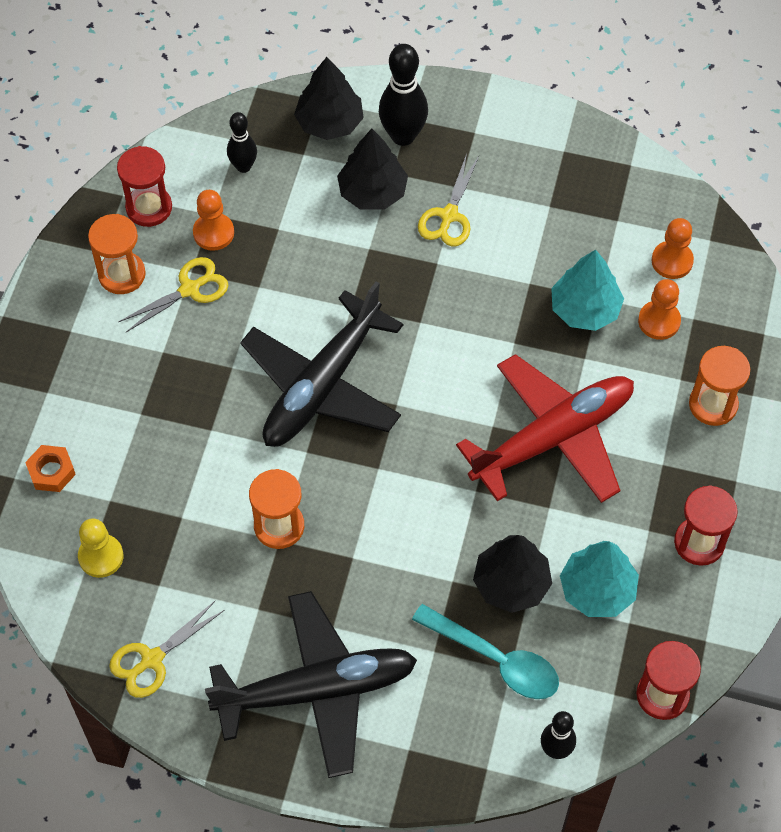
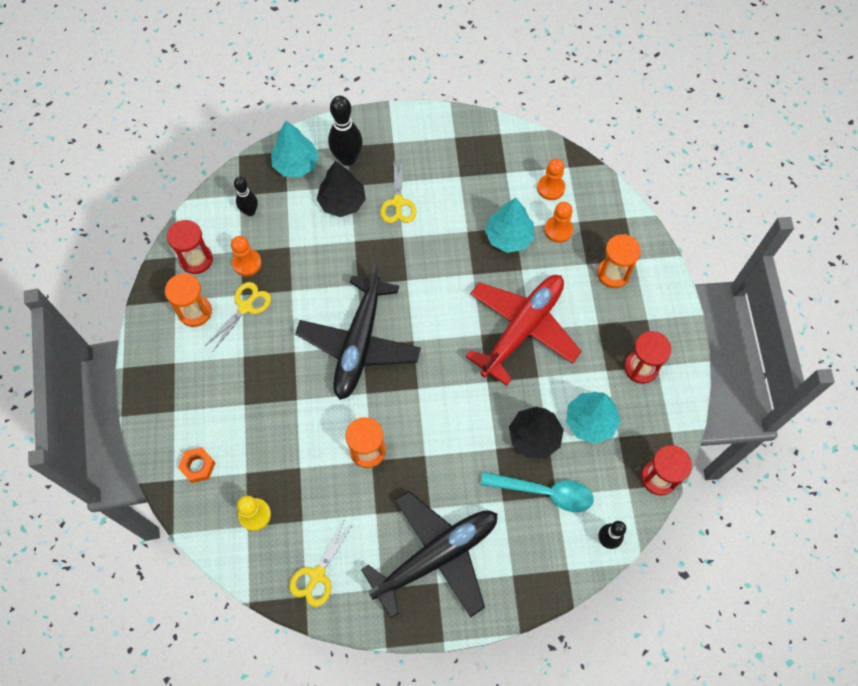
camera: 20 degrees left, 5 degrees up
(329, 122) = (296, 164): black tree -> turquoise tree

